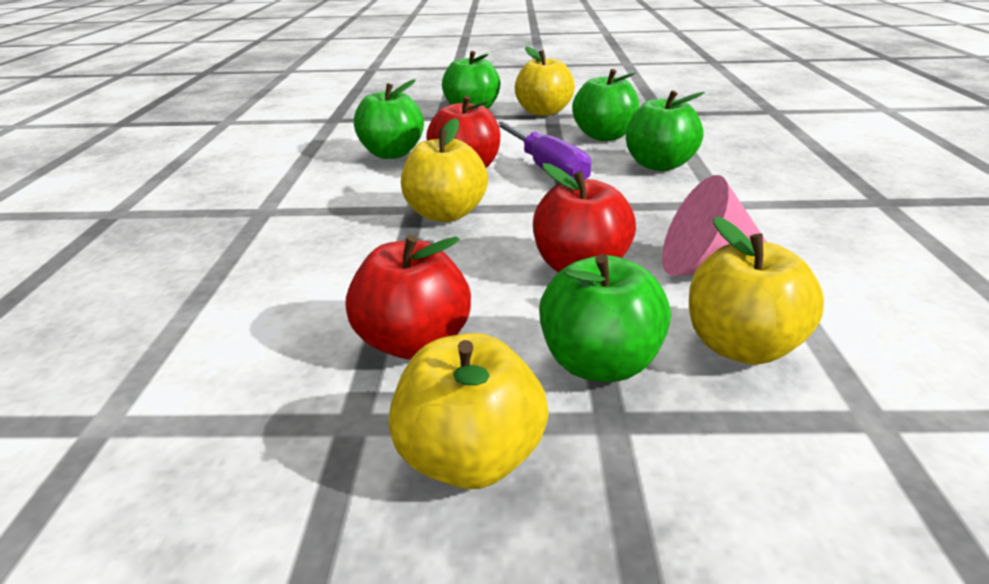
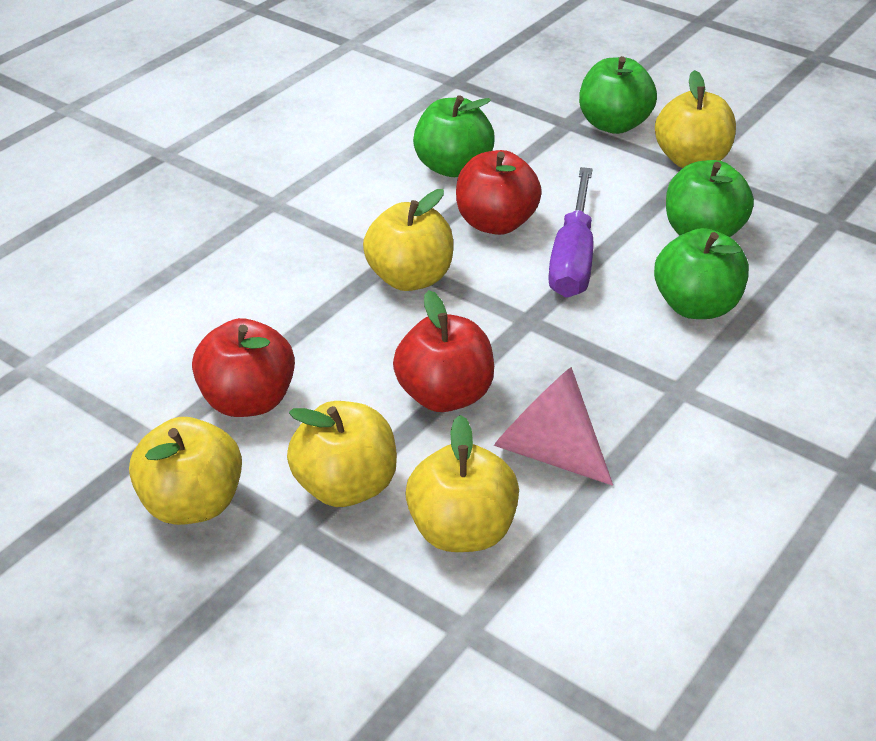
camera: 35 degrees right, 10 degrees up
(600, 364) = (346, 486): green apple -> yellow apple

